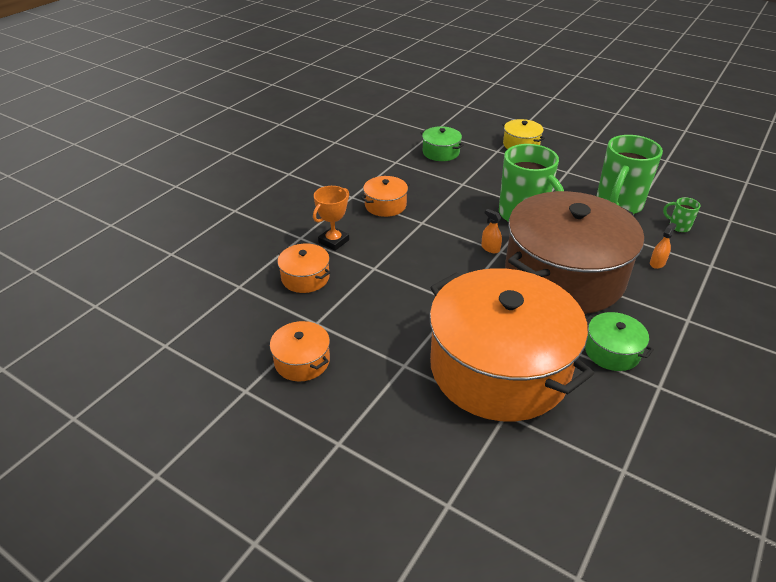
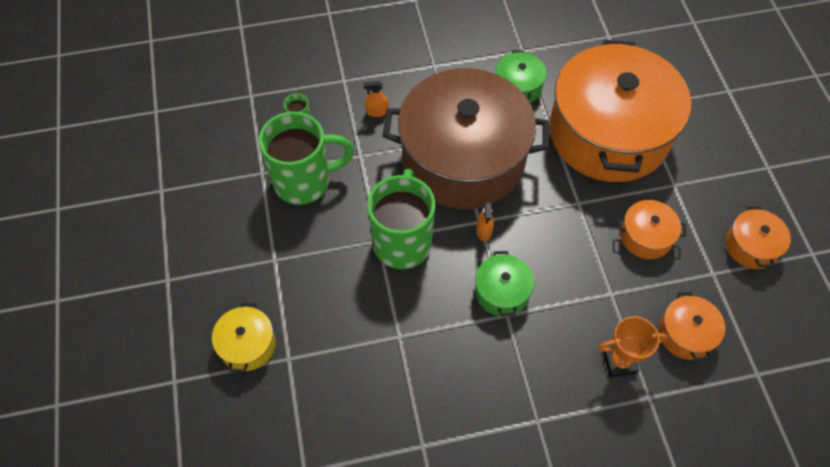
camera: 135 degrees left, 20 degrees up
(385, 205) = (516, 373): orange pot -> orange pot (645, 236)
(441, 152) = (350, 416): green pot -> green pot (502, 292)

